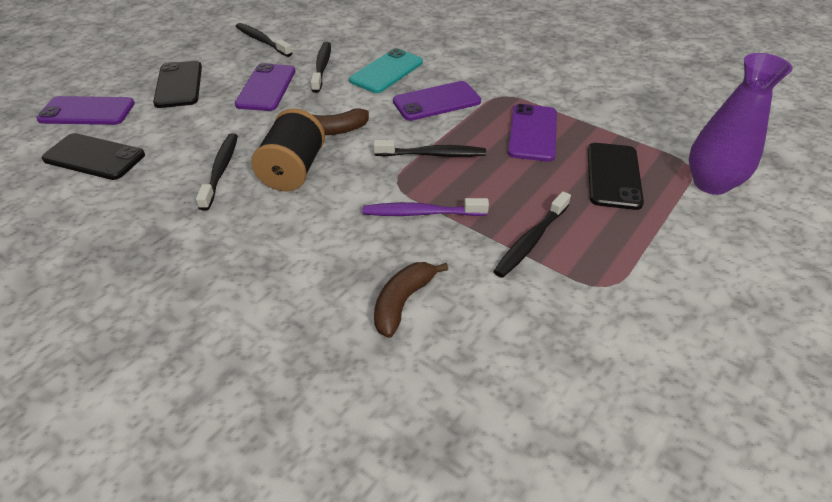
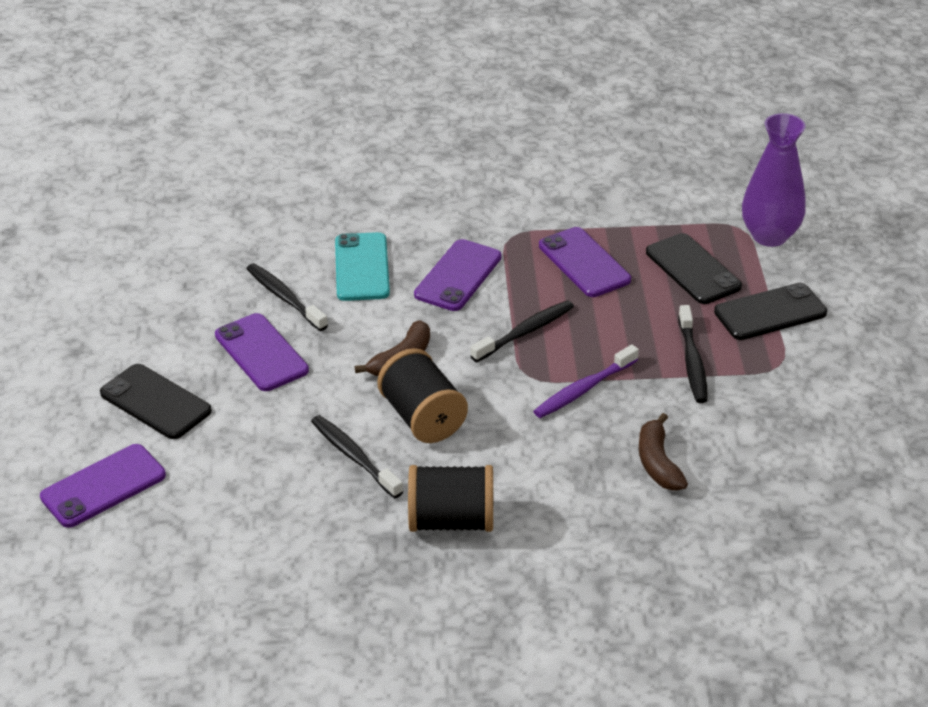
camera: 40 degrees left, 5 degrees down
(94, 157) = (203, 520): black phone -> black phone (770, 312)
(208, 247) = (451, 521): none -> black spool
(262, 41) = (162, 301): black toothbrush -> none

